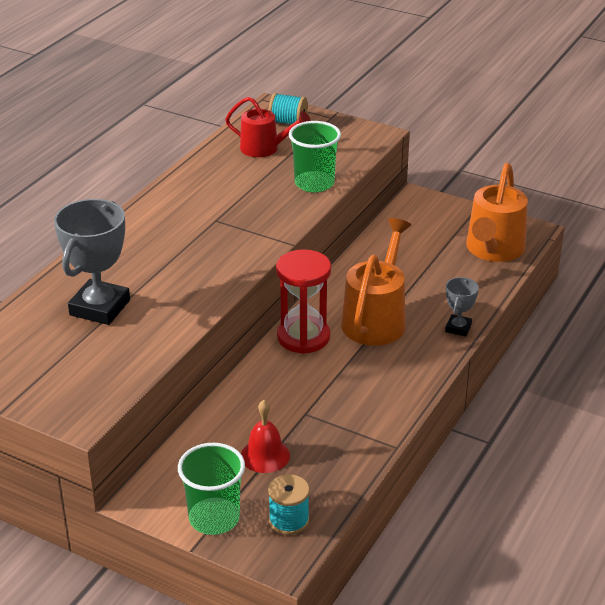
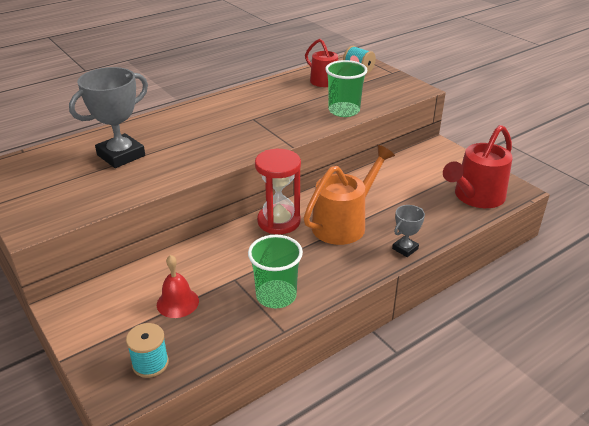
camera: 25 degrees right, 0 degrees up
(214, 518) = (98, 340): green cup -> green cup (276, 296)
(493, 250) = (475, 197): orange watering can -> red watering can

